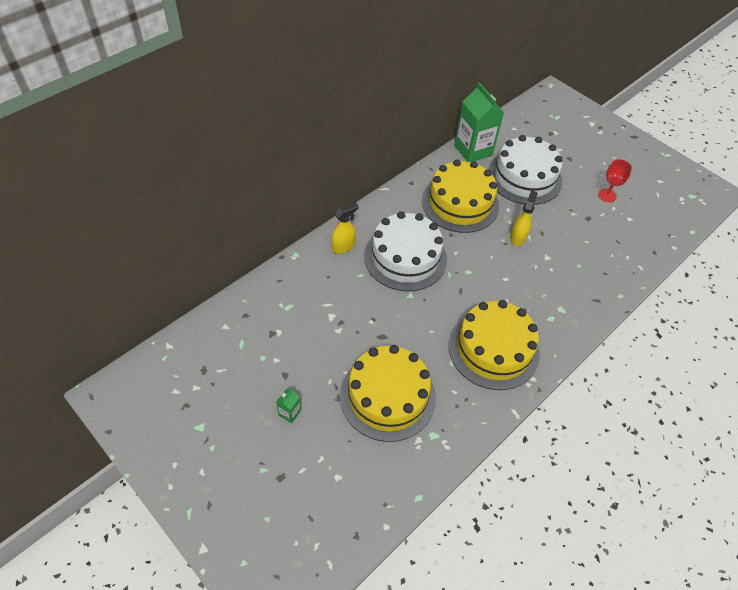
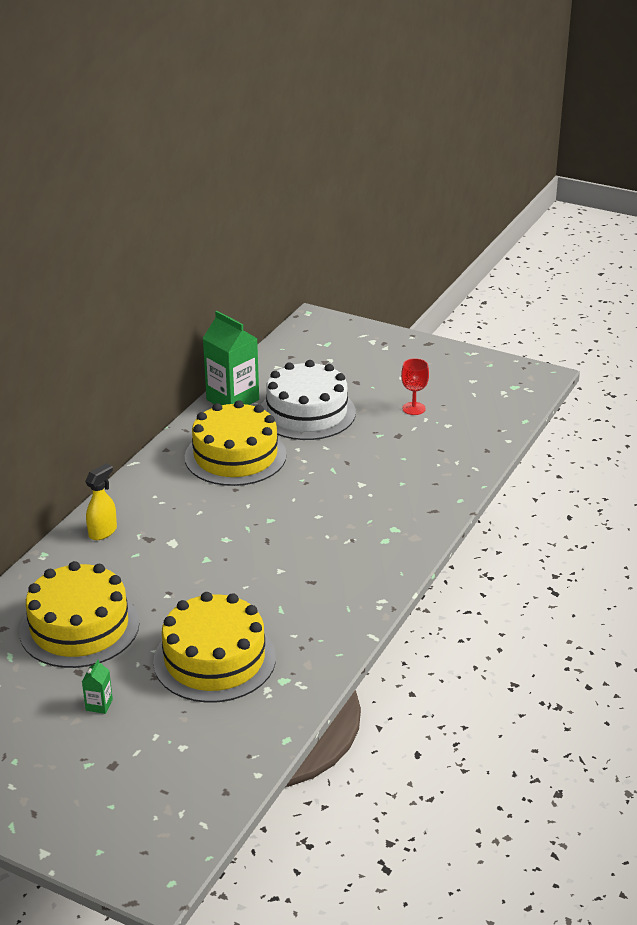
camera: 15 degrees left, 20 degrees down
(405, 257) = (186, 524): white cake -> none
(493, 349) = (326, 585): yellow cake -> yellow cake (79, 627)
(518, 237) = (319, 473): yellow spray bottle -> none

